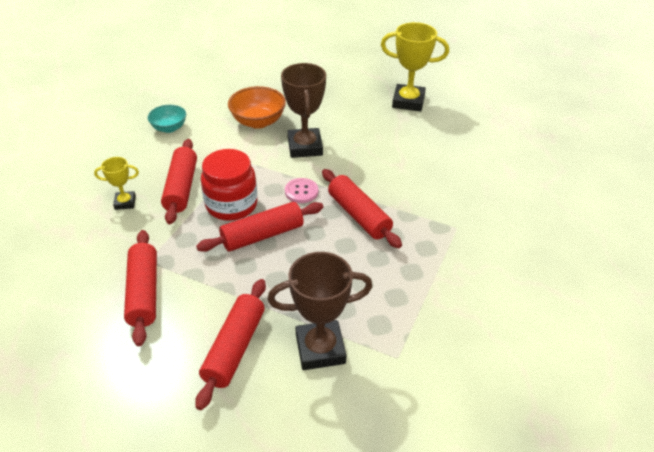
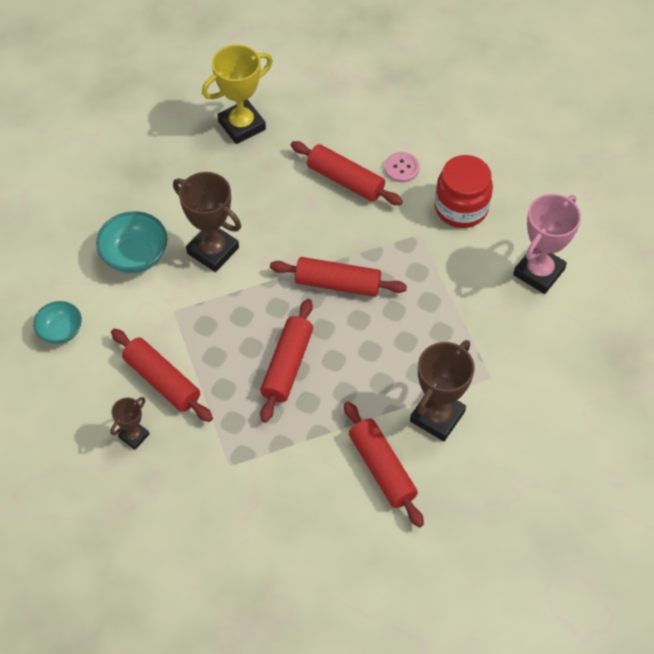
camera: 45 degrees left, 15 degrees up
(125, 202) = (134, 436): yellow trophy -> brown trophy
(144, 292) = (263, 491): red rolling pin -> red rolling pin (345, 180)
(231, 205) = (226, 360): red jar -> red jar (461, 208)
(258, 121) = (135, 256): orange bowl -> turquoise bowl
(301, 191) = (266, 299): pink button -> pink button (401, 168)
(530, 317) = (539, 272): none -> pink trophy

